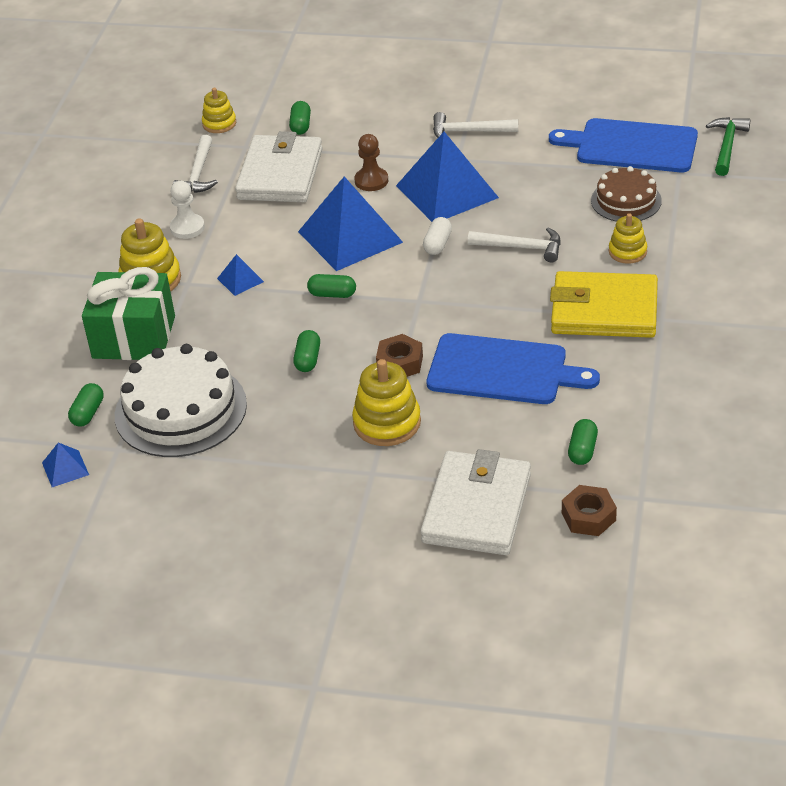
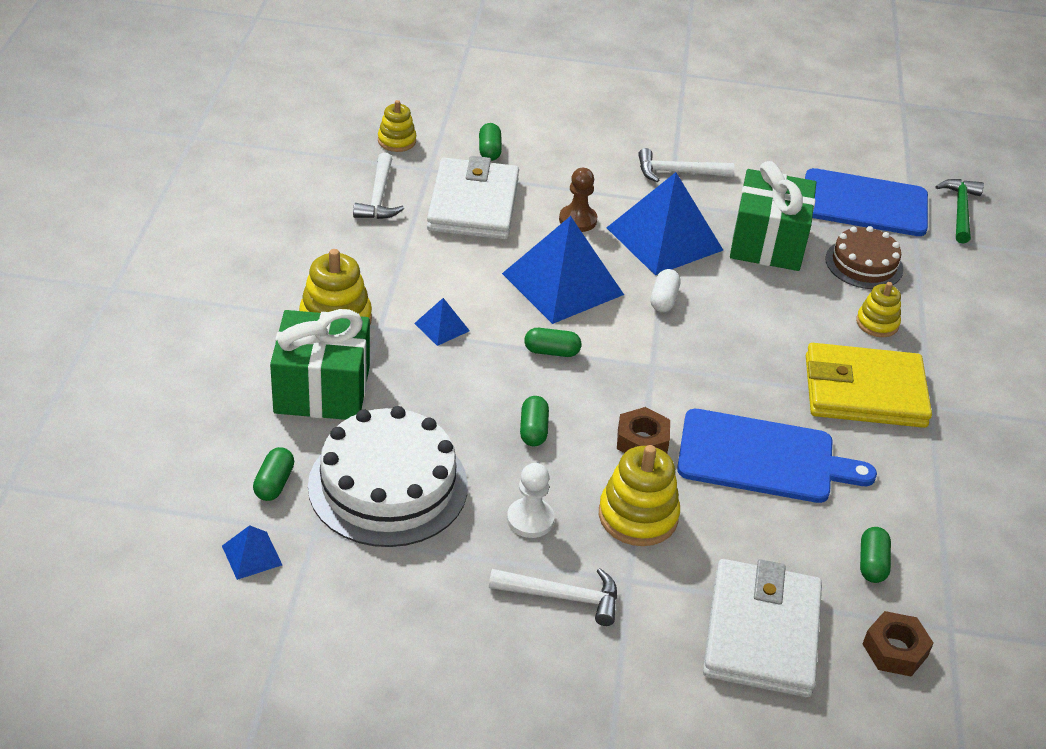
camera: 10 degrees left, 0 degrees up
(187, 228) = (372, 259): white pawn -> white pawn (530, 519)
(521, 247) = (758, 310): white hammer -> white hammer (562, 597)
(540, 188) = (767, 243): none -> green gift

